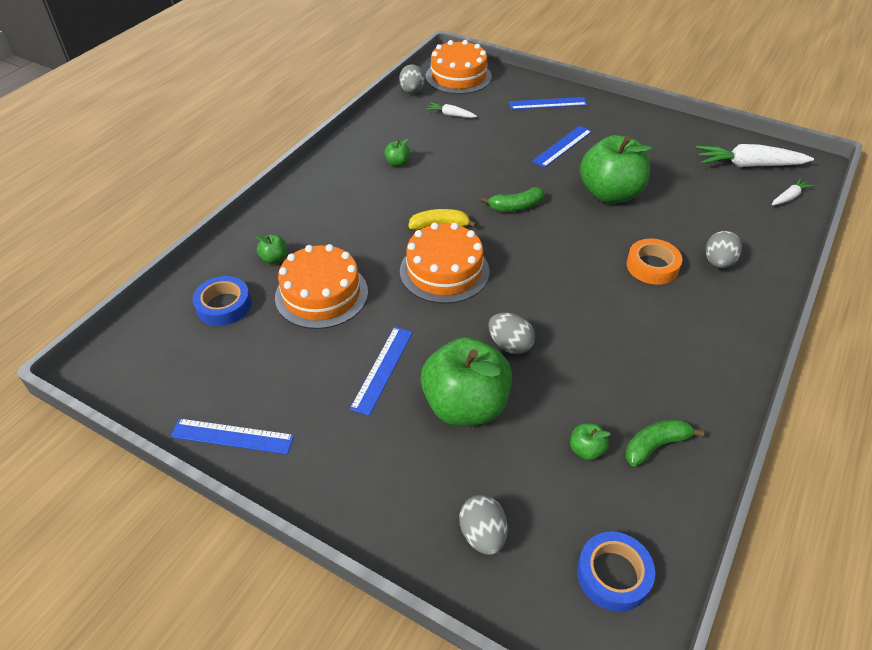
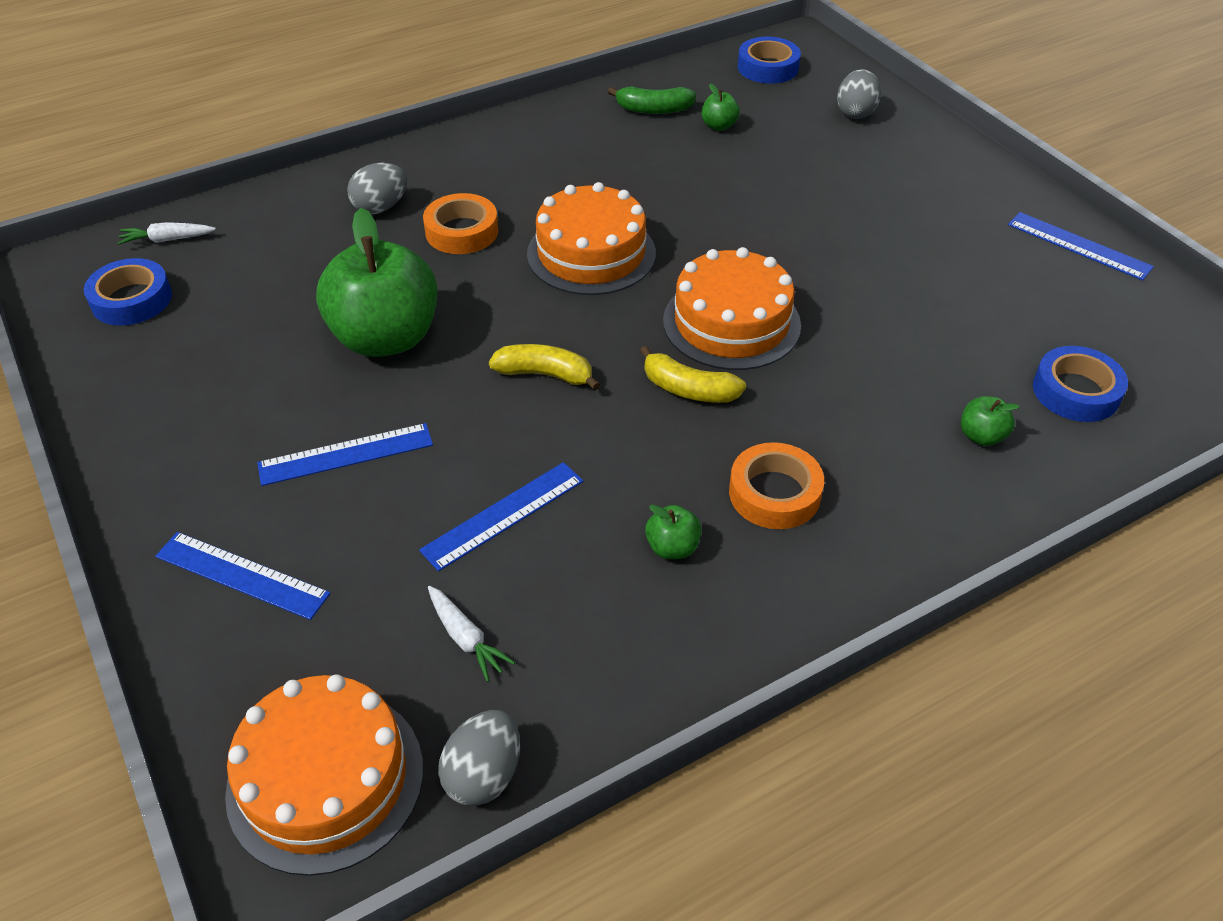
camera: 150 degrees left, 0 degrees up
(321, 294) = (924, 355): orange cake -> orange cake (591, 253)
(367, 196) = (774, 493): none -> orange tape
(382, 369) = (881, 247): blue ruler -> blue ruler (503, 515)
(465, 405) = (809, 189): green apple -> none
(510, 345) = (717, 219): grey egg -> none
(516, 206) = (545, 374): green banana -> yellow banana
(748, 165) = (131, 299): white carrot -> blue tape

